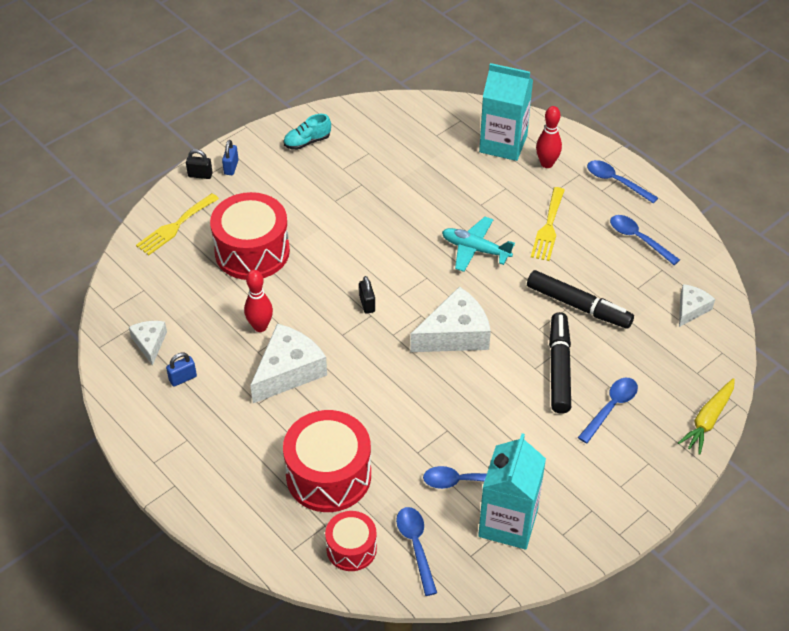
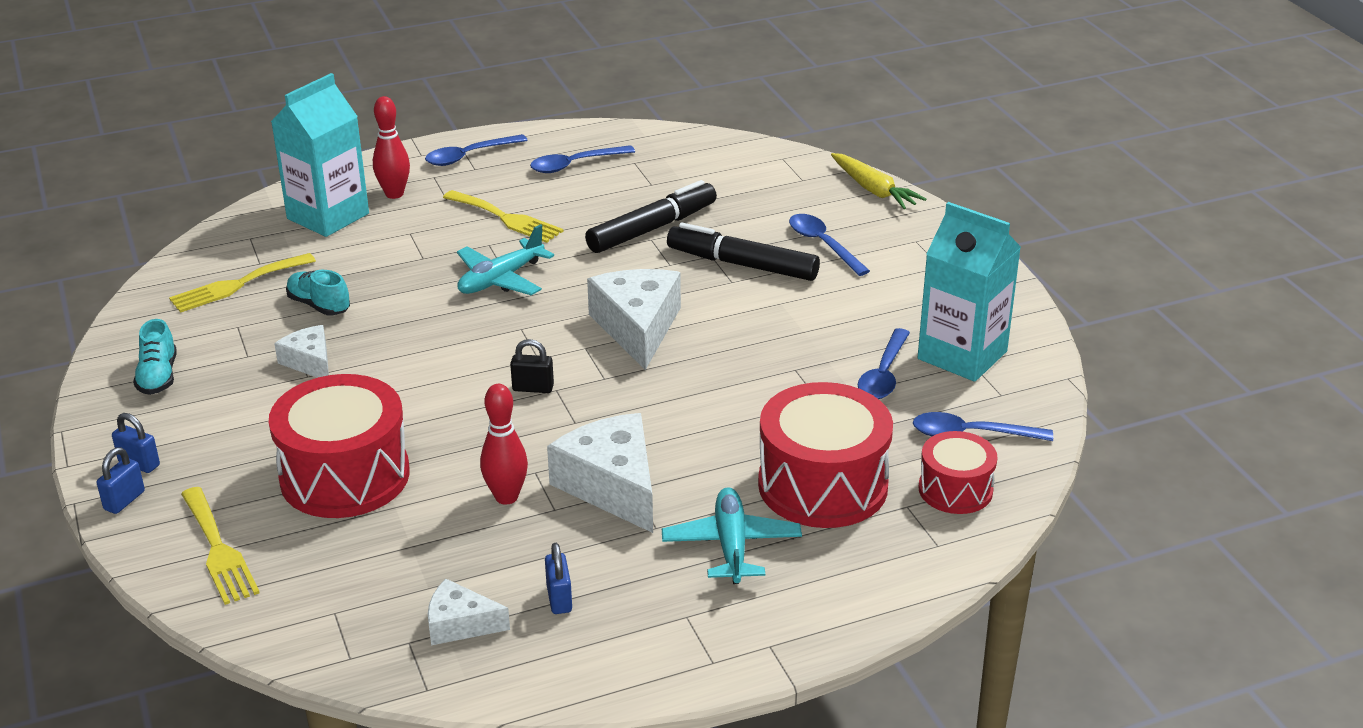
camera: 70 degrees left, 15 degrees down
(200, 175) = (124, 500): black padlock -> blue padlock
(254, 444) = (731, 545): none -> turquoise plane
(405, 178) = (319, 305): none -> turquoise shoe
(409, 135) = (237, 285): none -> yellow fork
(691, 309) = (707, 160): white cheese -> white cheese (310, 362)

